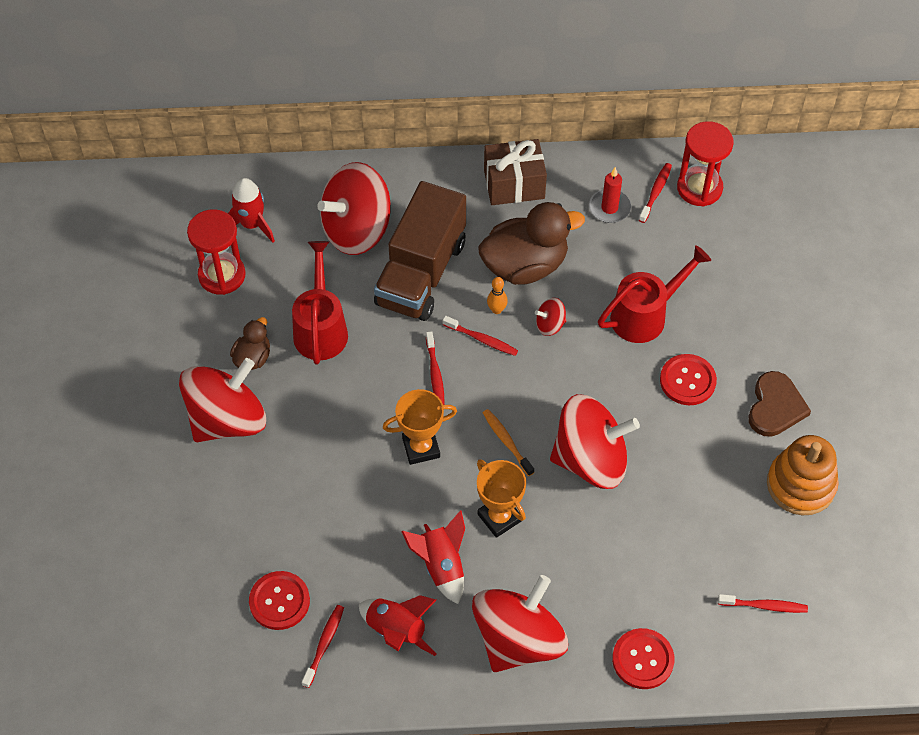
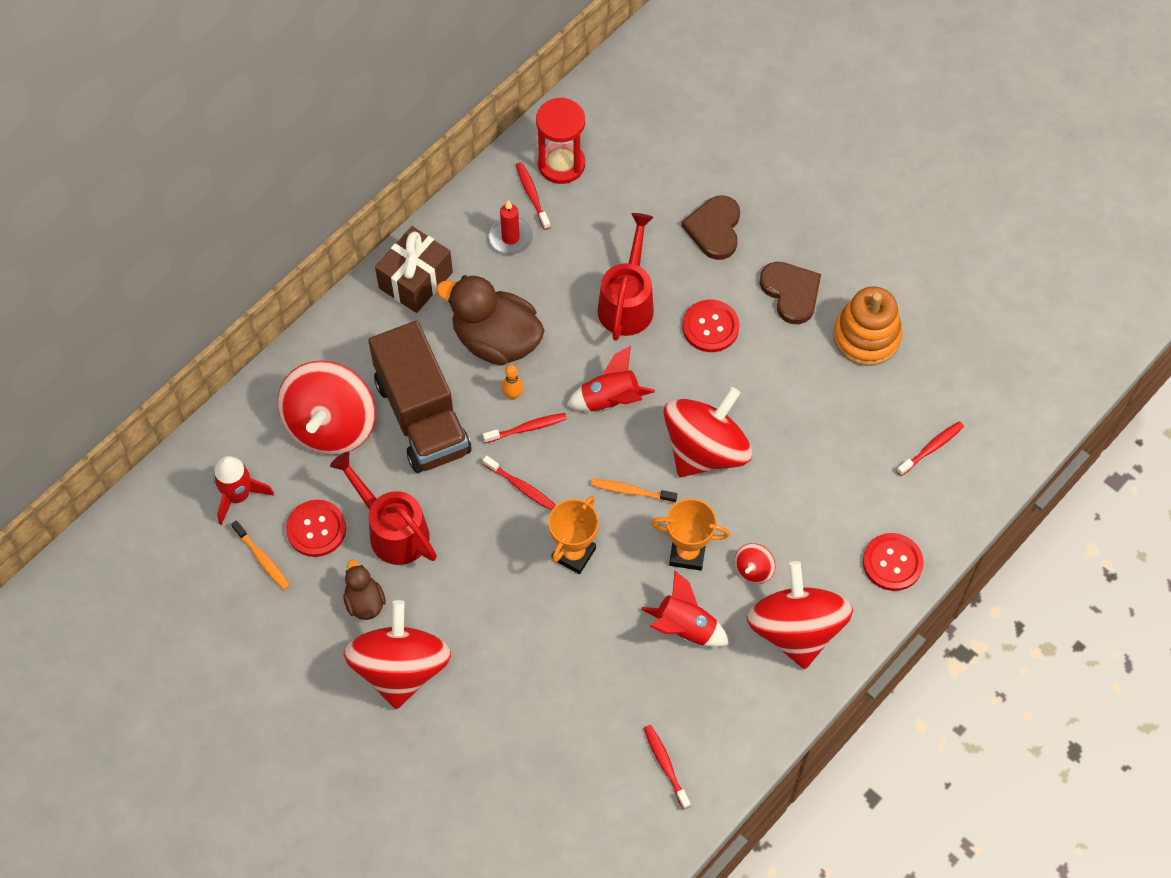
camera: 45 degrees left, 5 degrees up
(222, 275) = (262, 558): red hourglass -> orange toothbrush
(279, 601) = (598, 766): red button -> red button (316, 529)
(396, 630) = (705, 705): red rocket -> red rocket (610, 400)
(525, 265) = (496, 340): brown duck -> brown duck turned 90 degrees counterclockwise
(550, 325) = (565, 371): red spinning top -> red spinning top (753, 569)
(765, 317) = (714, 229): none -> brown heart

